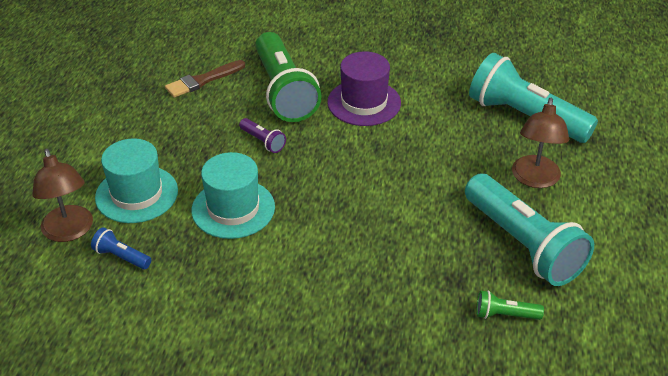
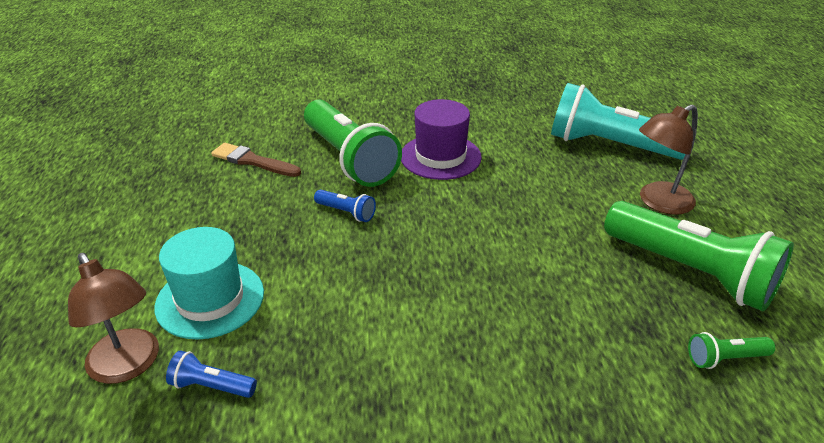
camera: 15 degrees left, 5 degrees down
(202, 80) = (253, 161): brown brush -> brown brush turned 75 degrees clockwise
(233, 209) = (340, 294): turquoise hat -> none
(263, 141) = (346, 212): purple flashlight -> blue flashlight
(523, 244) = (691, 272): turquoise flashlight -> green flashlight
(534, 179) = (658, 202): brown lamp -> brown lamp turned 60 degrees clockwise

